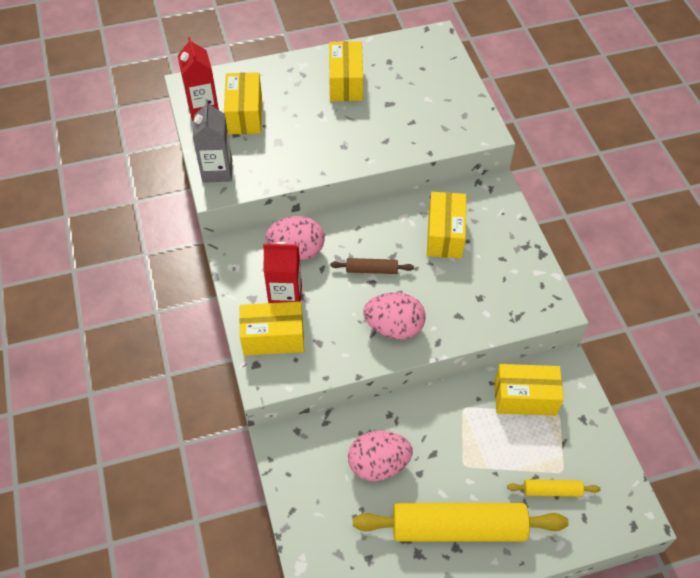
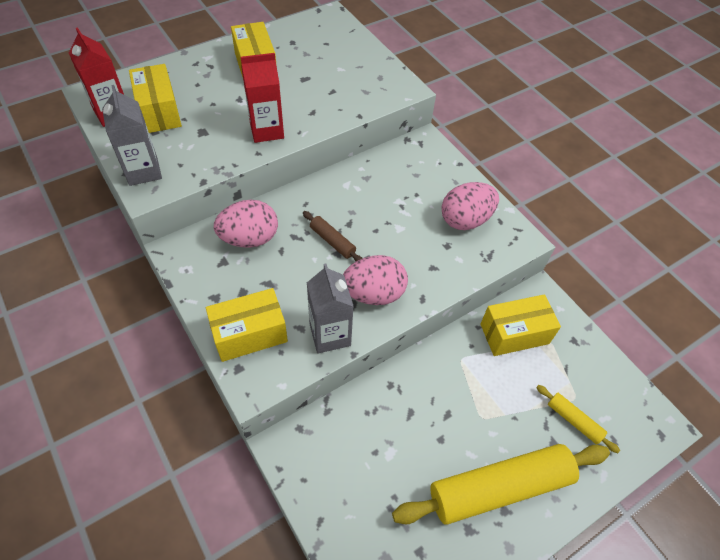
camera: 20 degrees left, 0 degrees up
(285, 297) = (251, 288): red carton -> red carton (267, 130)
(342, 355) = (330, 335): none -> grey carton
(371, 270) = (332, 241): brown rolling pin -> brown rolling pin turned 60 degrees clockwise
(378, 464) = (396, 442): pink egg -> pink egg (465, 220)
(445, 235) = (393, 193): yellow box -> none
(552, 490) = (574, 420): yellow rolling pin -> yellow rolling pin turned 60 degrees clockwise

